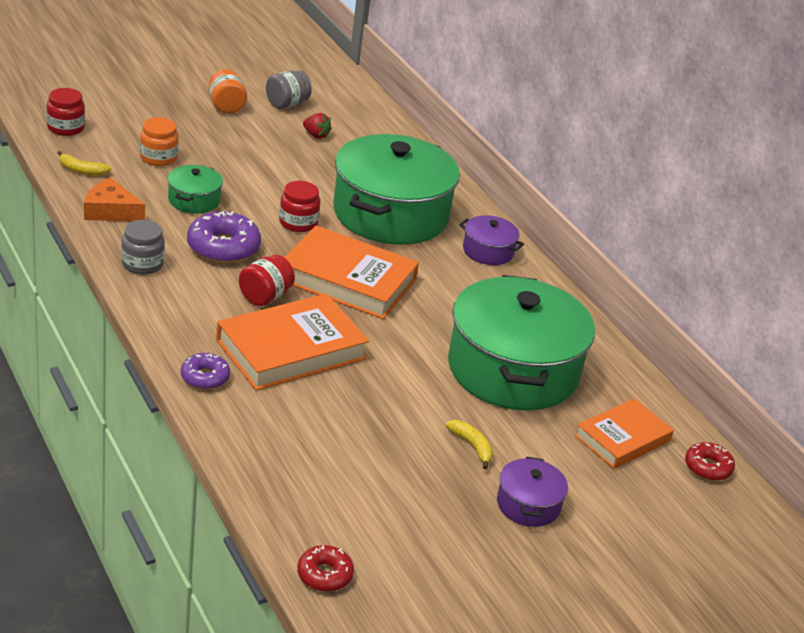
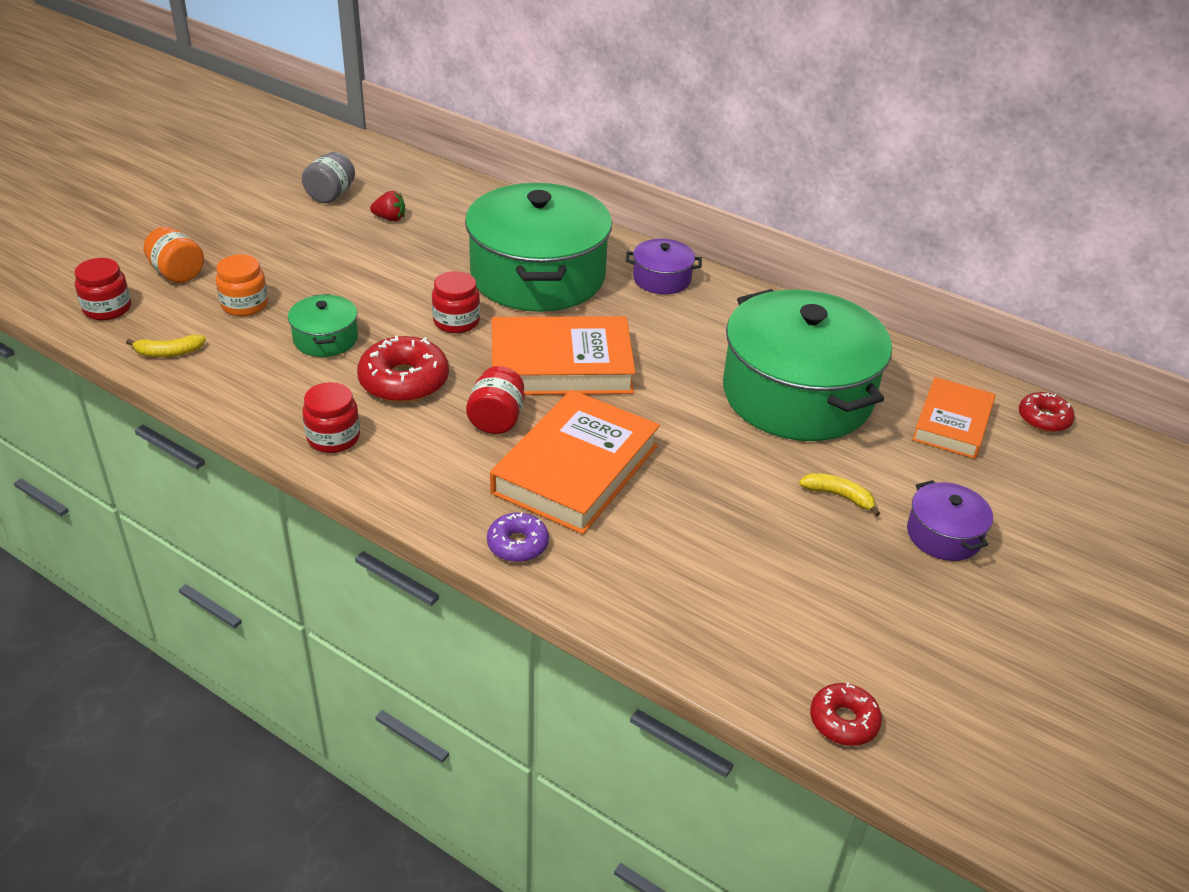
camera: 25 degrees left, 5 degrees up
(110, 211) = (243, 388): orange cheese -> none
(142, 264) = (333, 438): grey jar -> red jar
(223, 247) = (404, 381): purple donut -> red donut
(226, 106) = (269, 220): orange jar -> orange jar (177, 273)

